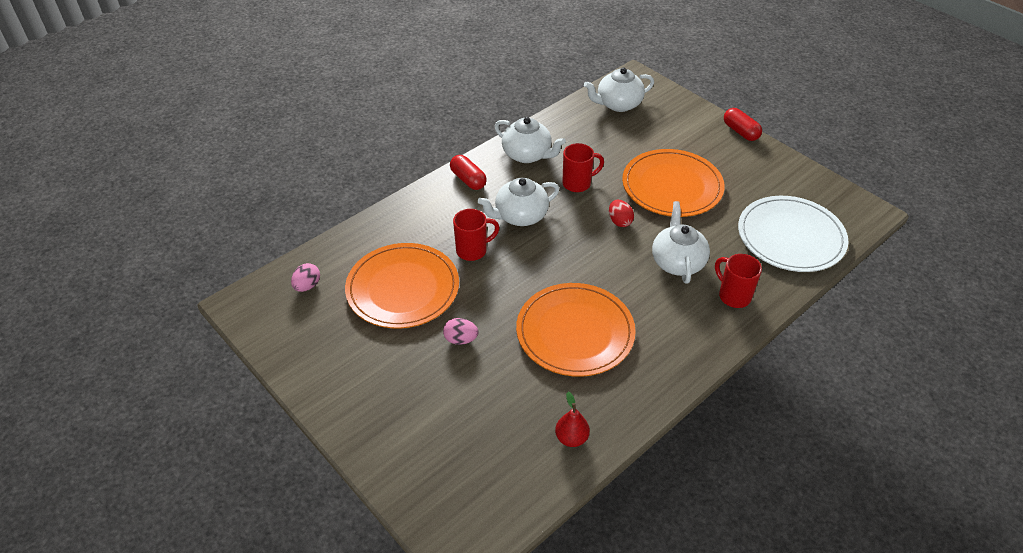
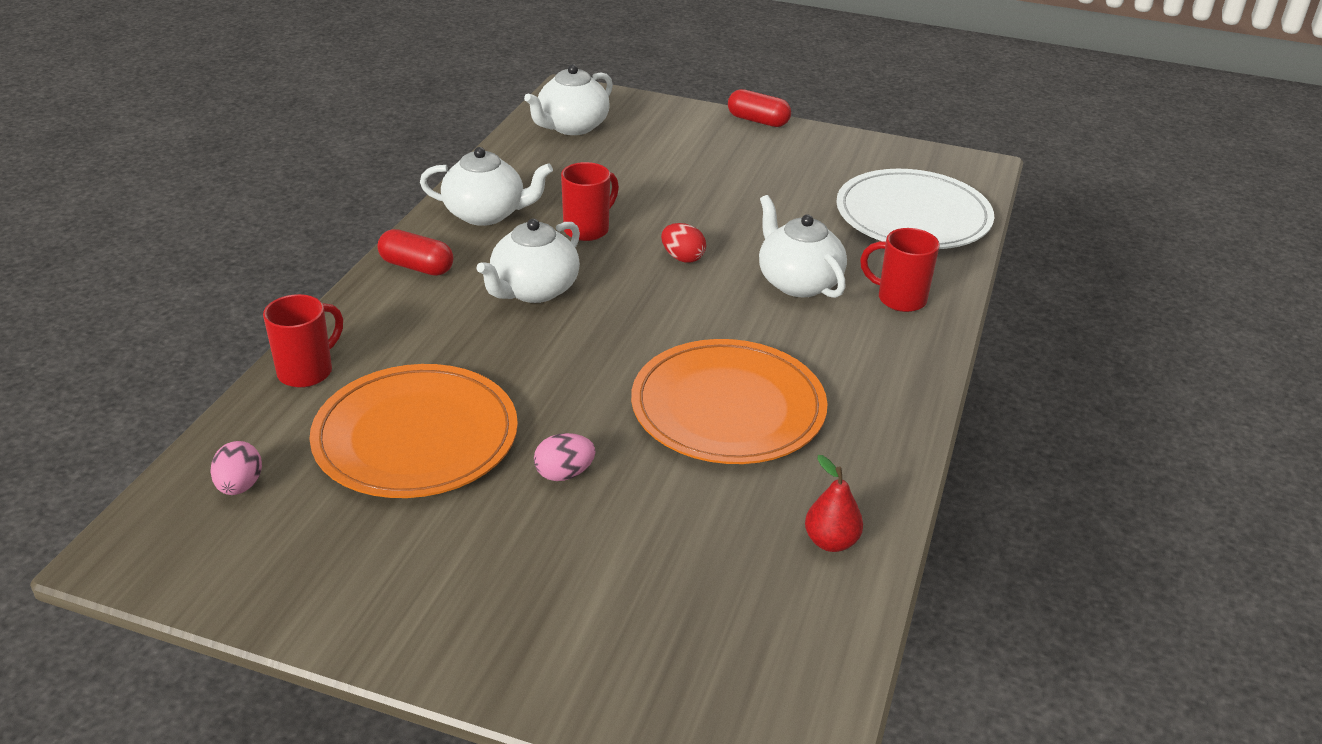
camera: 30 degrees left, 10 degrees down
(473, 250) = (493, 353): red mug -> red mug (307, 371)
(672, 186) = (720, 200): orange plate -> none

